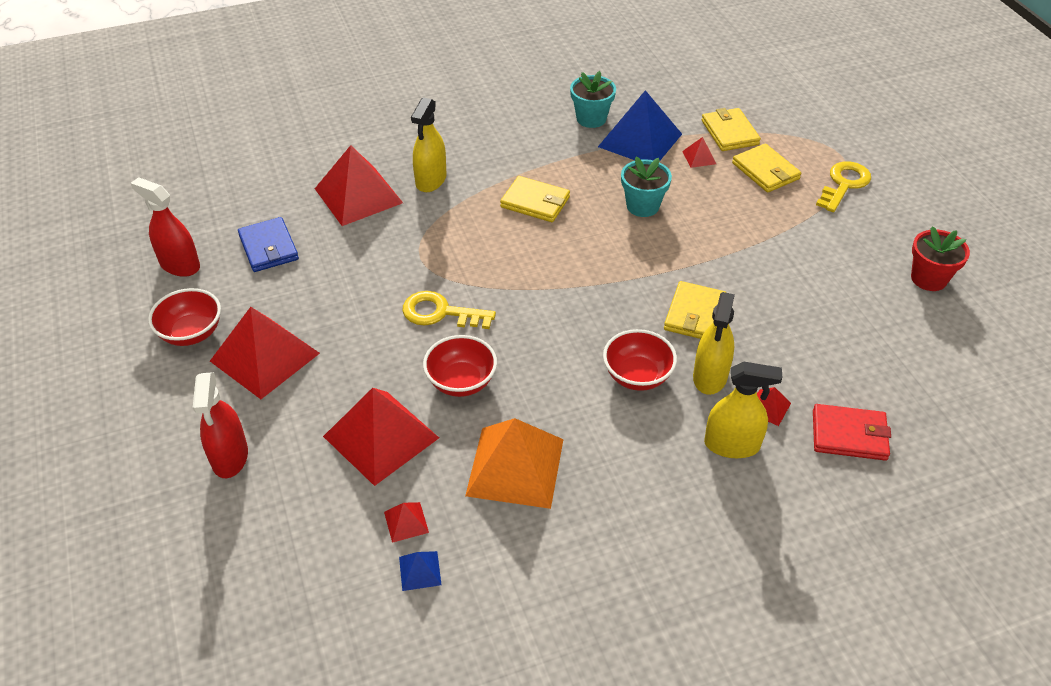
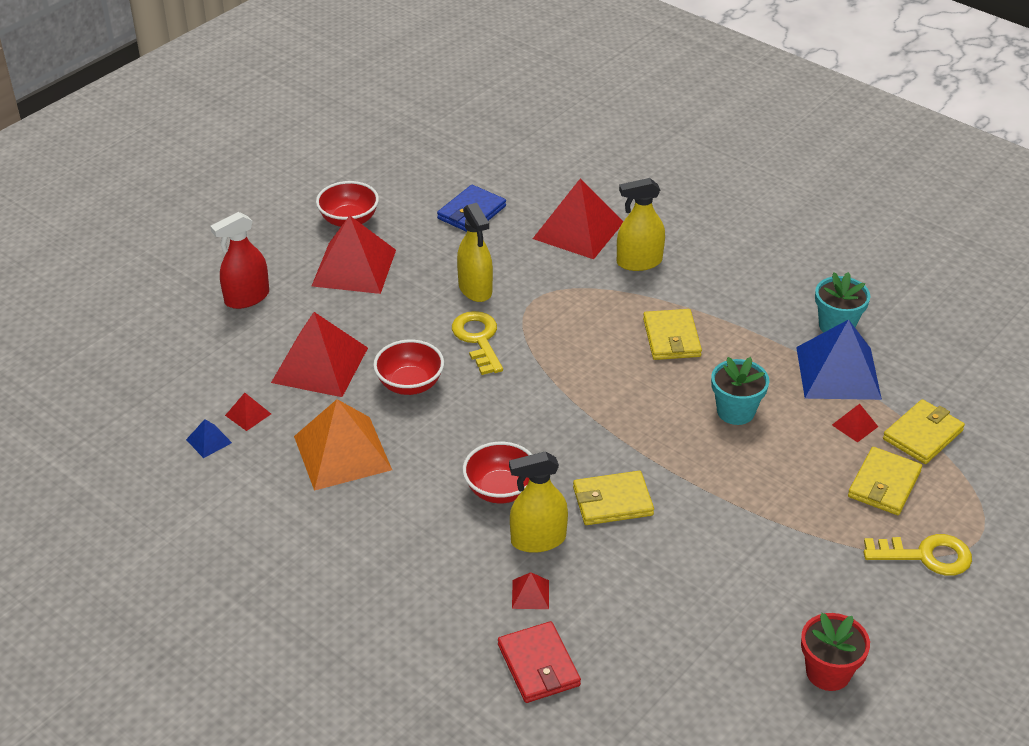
camera: 60 degrees right, 5 degrees down
(180, 265) = (413, 179): red spray bottle -> none
(731, 445) = (464, 582): yellow spray bottle -> yellow spray bottle (475, 289)

